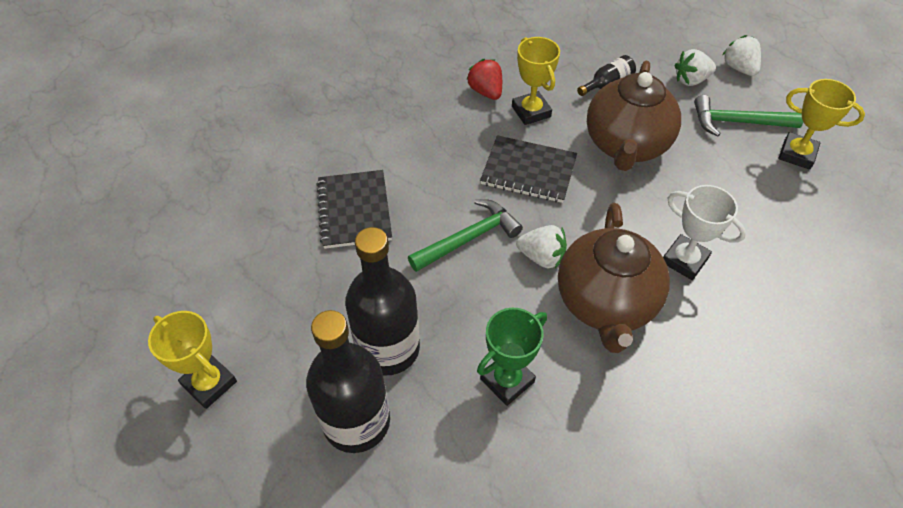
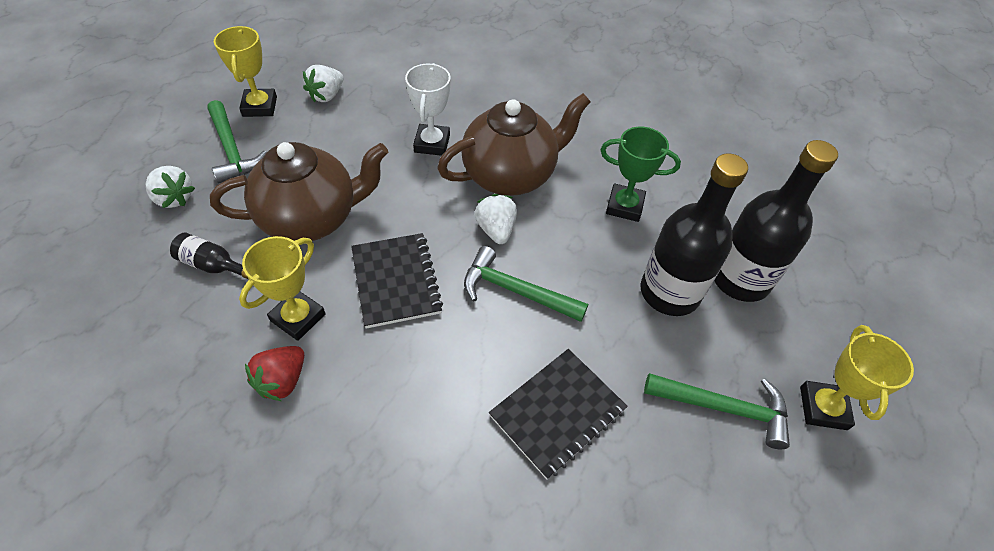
camera: 125 degrees left, 0 degrees up
(272, 312) = (723, 408): none -> green hammer
(739, 68) = (137, 167): white strawberry -> white strawberry (327, 95)

